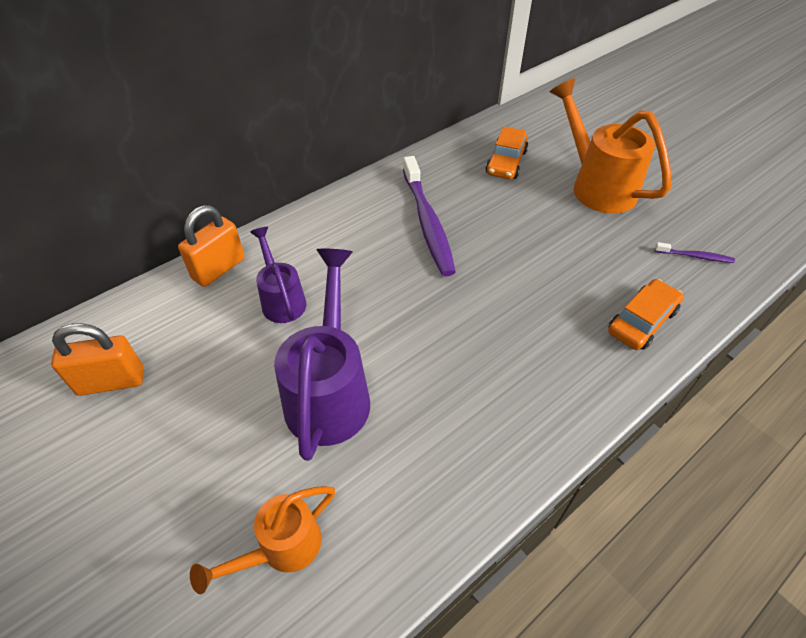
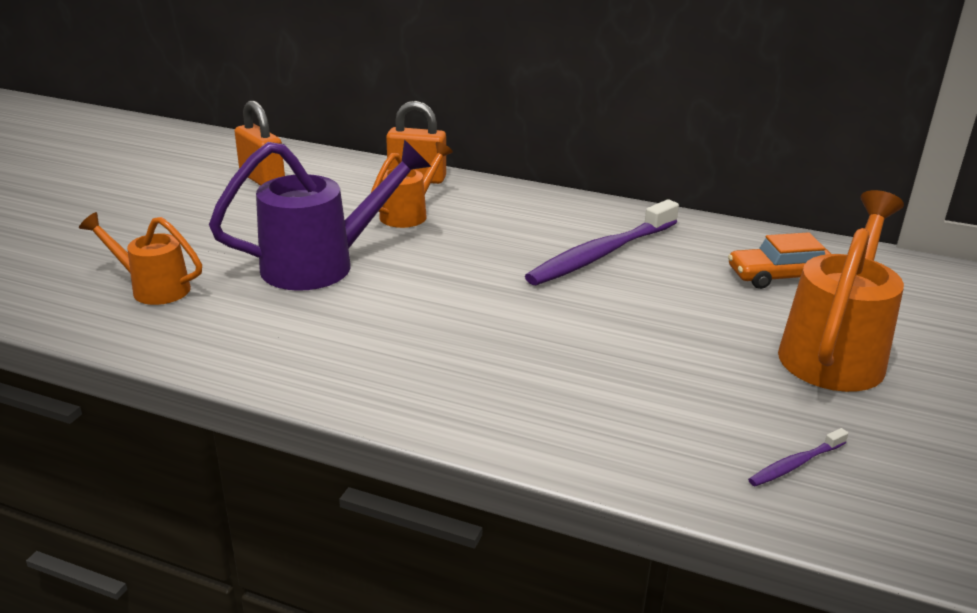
camera: 60 degrees right, 20 degrees down
(281, 299) = (409, 214): purple watering can -> orange watering can
(642, 321) = (603, 434): orange car -> none
(695, 256) = (795, 464): purple toothbrush -> purple toothbrush turned 75 degrees clockwise

